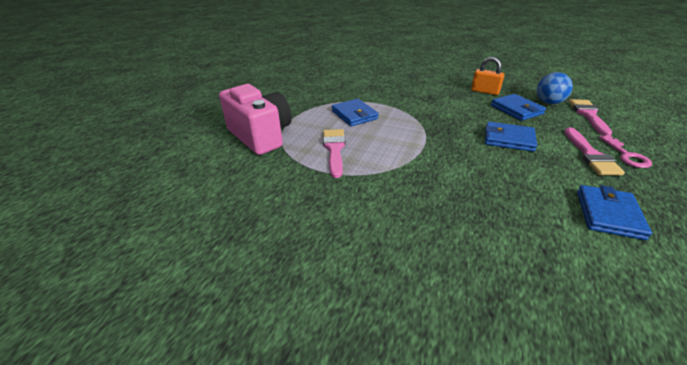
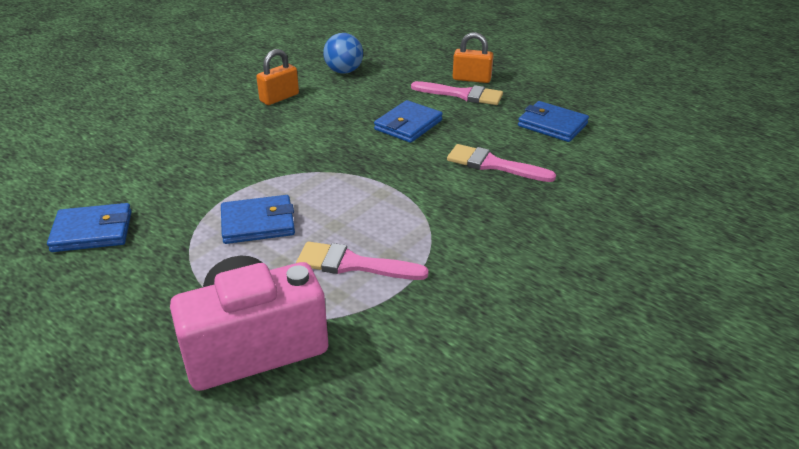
camera: 75 degrees left, 0 degrees up
(516, 110) = (345, 96): blue wallet -> blue wallet (92, 231)
(588, 115) = (388, 63): pink brush -> pink brush (493, 165)
(626, 155) = (471, 79): pink key -> orange padlock

